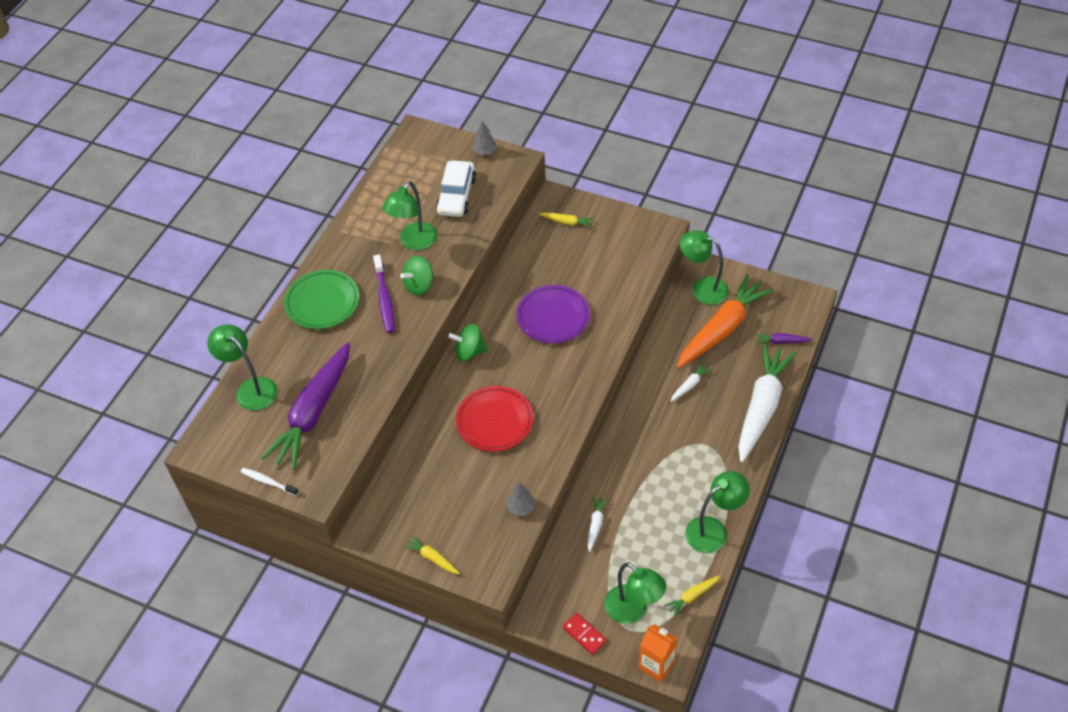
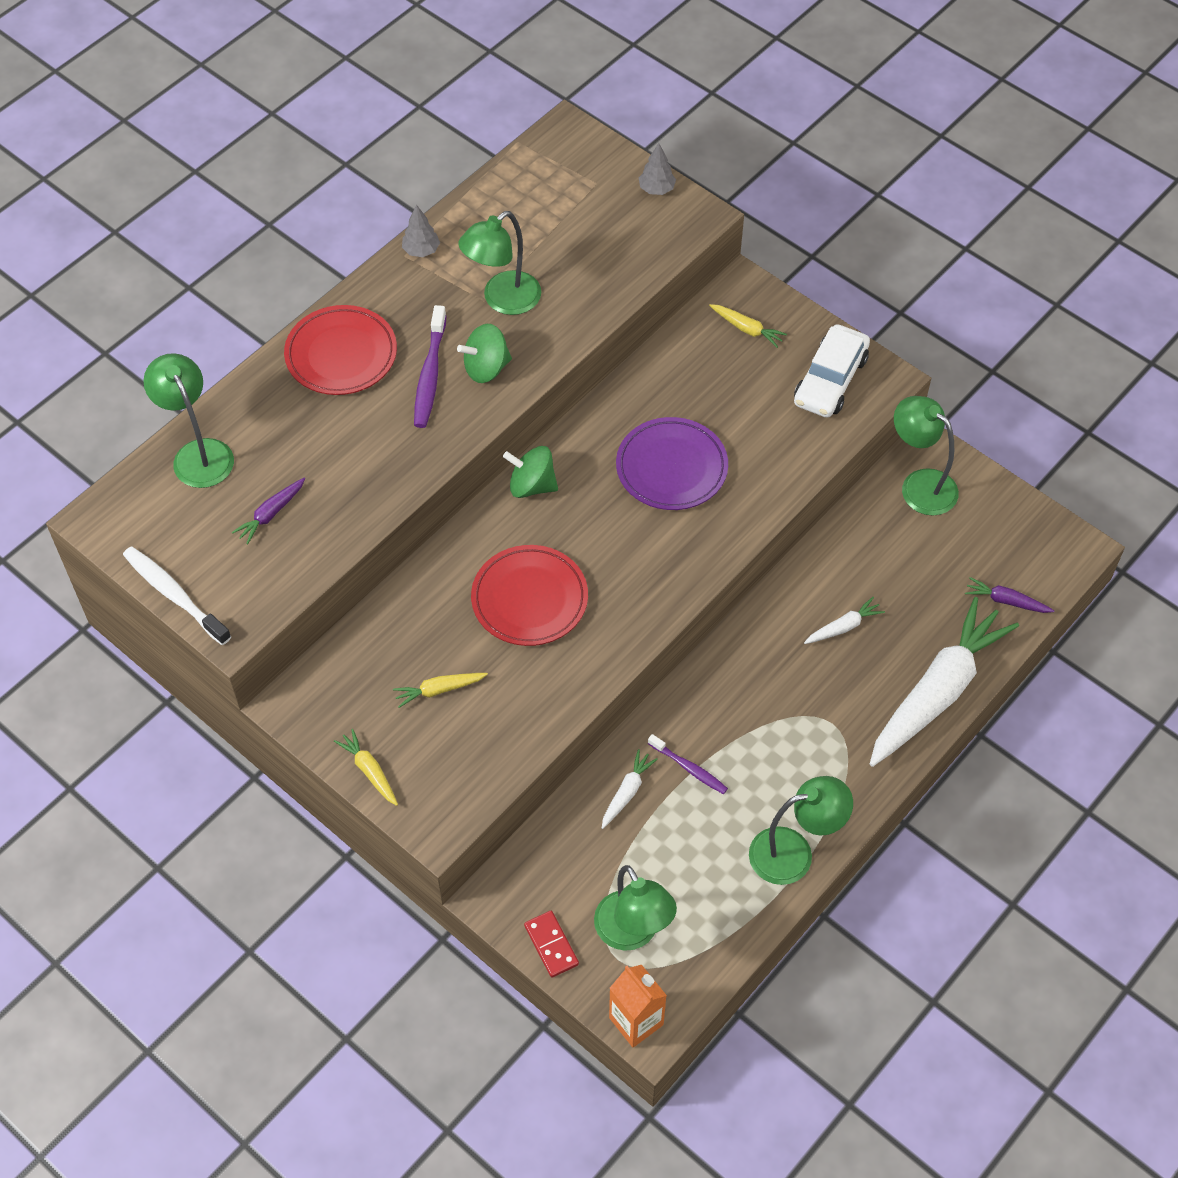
camera: 15 degrees right, 5 degrees up
(268, 482) = (174, 595): white toothbrush -> white toothbrush, size x1.58
(313, 413) = (271, 514): purple carrot -> purple carrot, size x0.41
(322, 302) = (341, 355): green plate -> red plate
(456, 195) = (590, 246): white car -> white car (830, 380)
(521, 508) = (519, 737): grey tree -> grey tree (421, 250)
(628, 498) = (689, 768): none -> purple toothbrush
(692, 596) = (725, 940): yellow carrot -> yellow carrot (439, 690)
(722, 328) = (925, 555): orange carrot -> none

